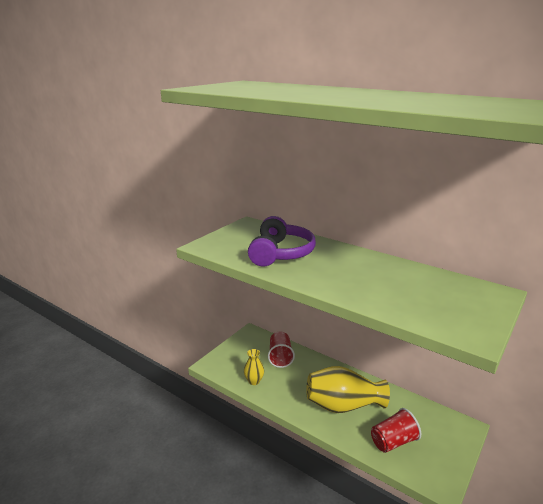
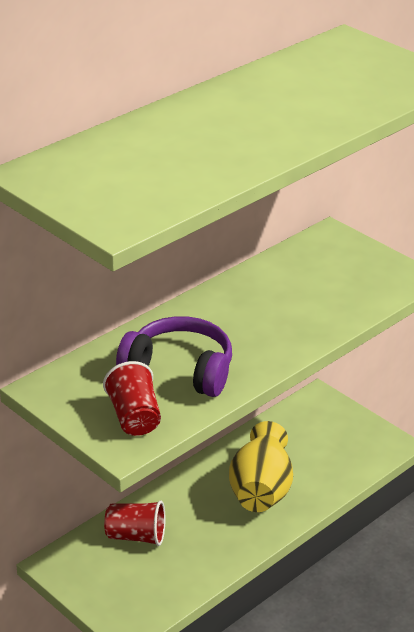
camera: 80 degrees left, 10 degrees up
(254, 381) = (185, 575): yellow vase -> none
(393, 442) = (330, 462): red cup -> red cup (134, 417)

